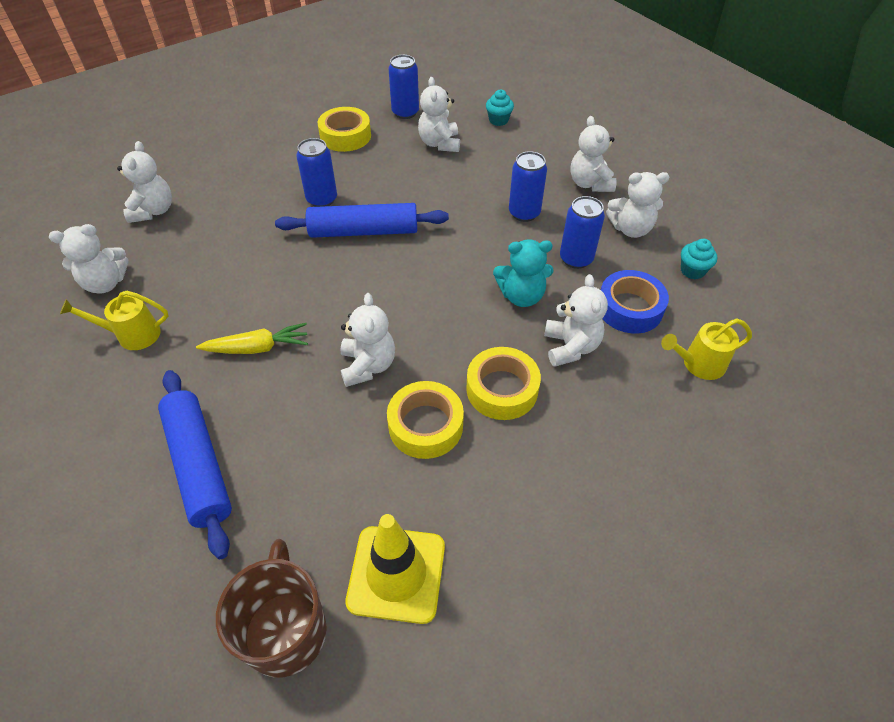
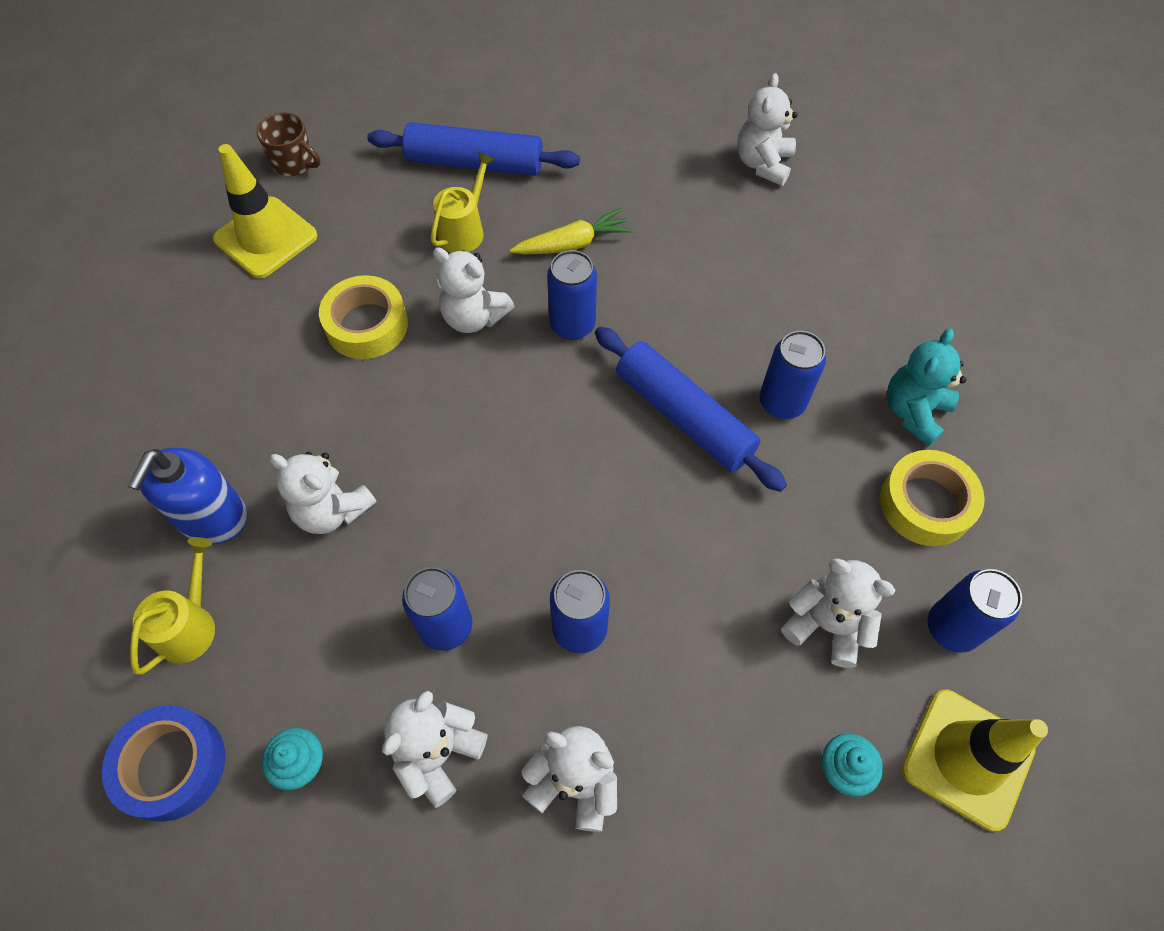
camera: 125 degrees right, 10 degrees up
(132, 335) = (668, 164): yellow watering can -> yellow watering can (464, 230)
(153, 211) = (870, 233): white teddy bear -> none
(257, 348) = (572, 244): yellow carrot -> yellow carrot turned 135 degrees counterclockwise
(286, 629) = (294, 163): brown mug -> brown mug, size x0.63
(334, 310) = (572, 325): none -> blue can
(363, 231) = (684, 416): blue rolling pin -> blue rolling pin turned 75 degrees counterclockwise
(459, 95) = (967, 758): none -> yellow traffic cone
(502, 389) = (345, 409): yellow tape -> none
(521, 296) = (441, 515): turquoise teddy bear -> turquoise teddy bear (913, 412)
(629, 308) = (321, 621): blue tape -> blue tape (172, 765)
(638, 404) = (213, 518): none -> blue soap dispenser

